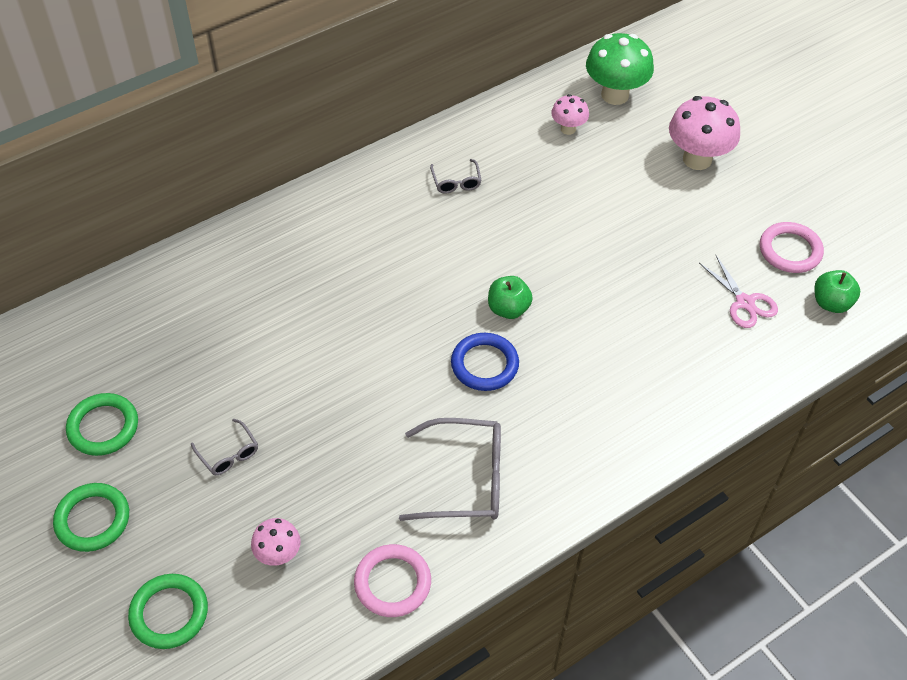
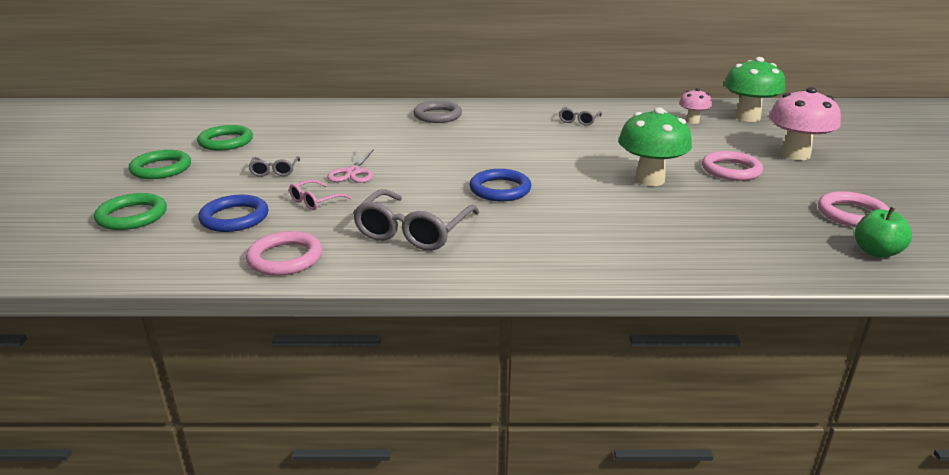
camera: 35 degrees right, 25 degrees down
(278, 555) = (234, 218): pink mushroom -> blue ring
(294, 244) = (437, 115): none -> grey ring
(328, 483) = (315, 201): none -> pink glasses
(466, 479) = (413, 232): grey glasses -> grey glasses turned 75 degrees clockwise
(508, 309) = (551, 173): green apple -> none
(602, 274) = (649, 180): none -> green mushroom
(660, 219) = (731, 170): none -> pink ring
(744, 302) = (775, 226): pink scissors -> pink scissors (353, 172)

